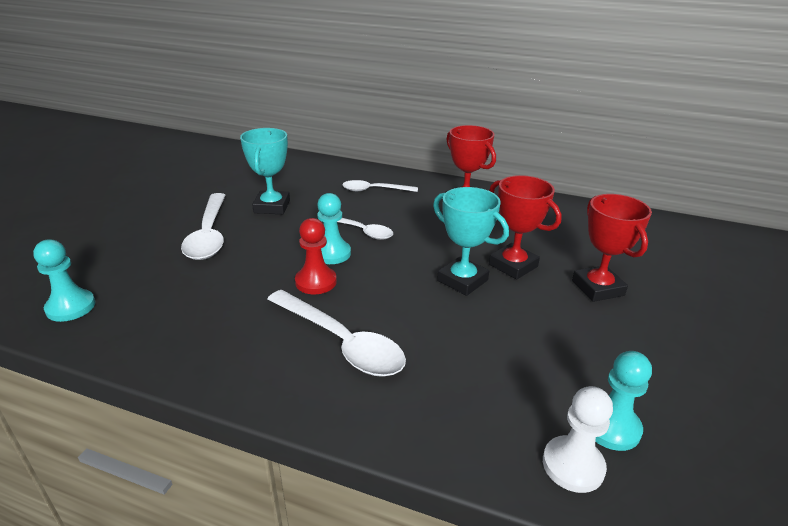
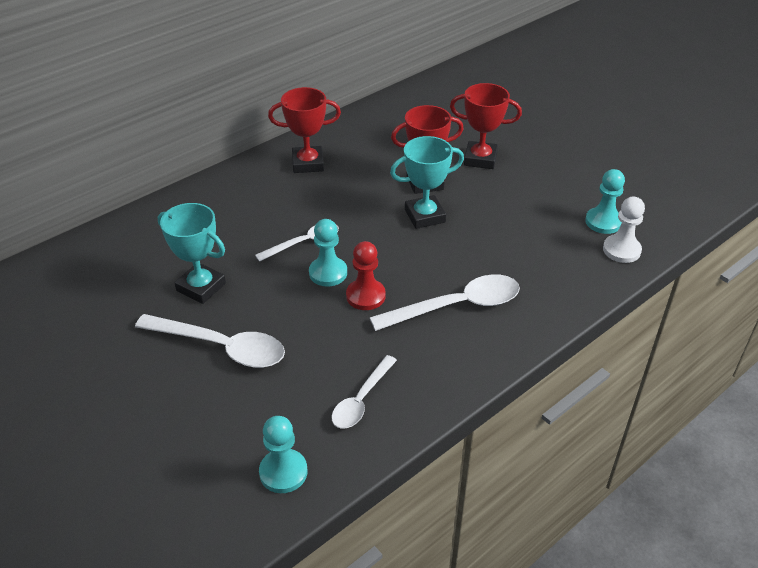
camera: 60 degrees left, 10 degrees up
(374, 190) = (233, 207): white spoon -> white spoon (361, 399)

